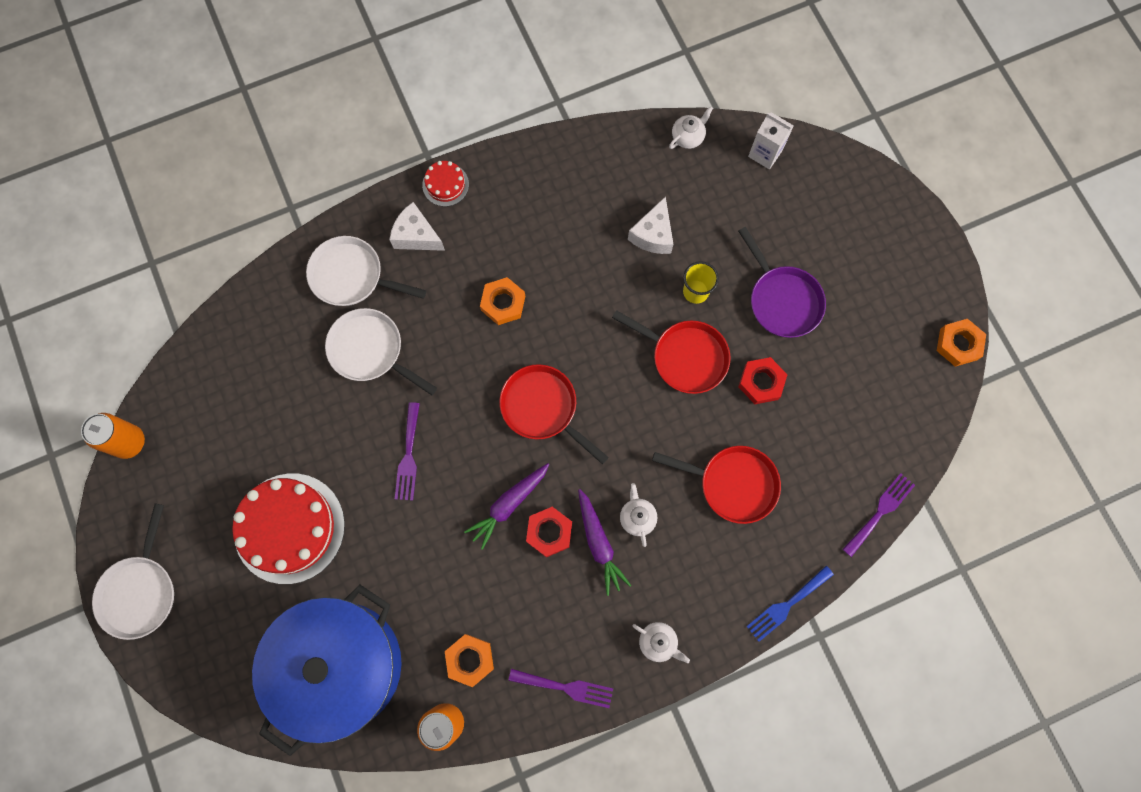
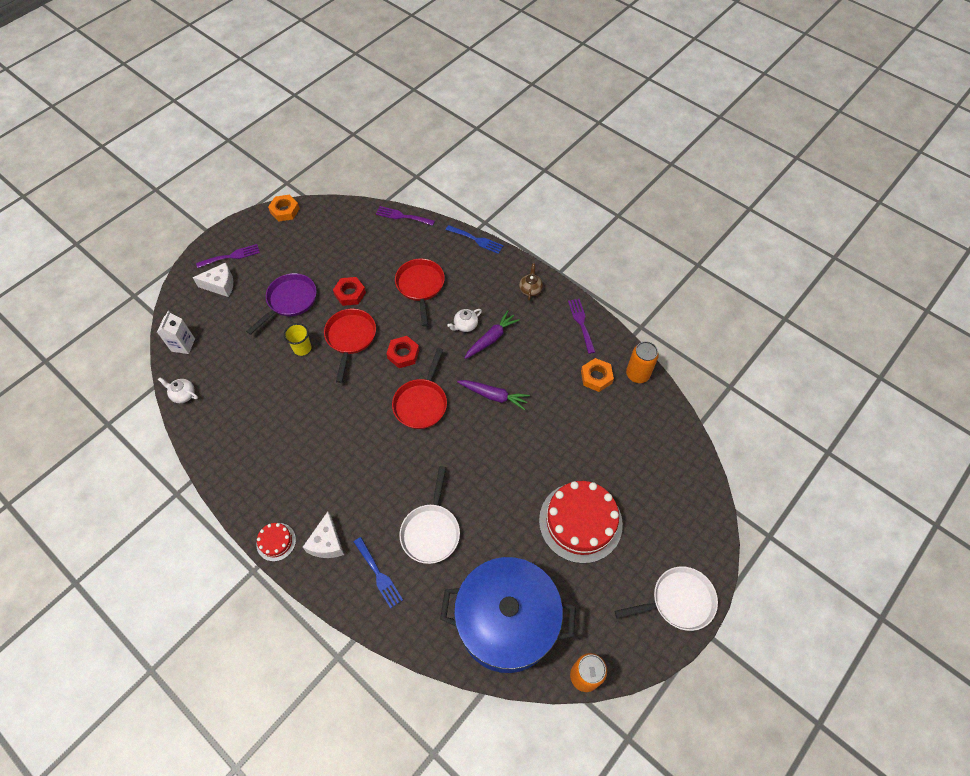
camera: 115 degrees left, 15 degrees down
(341, 665) = (643, 446): blue pot -> blue pot (506, 622)
(351, 276) = (378, 575): white pan -> blue fork
(408, 456) = (493, 469): purple fork -> purple fork (231, 256)
(503, 303) = (357, 459): orange nut -> none
(549, 532) = (499, 367): red nut -> red nut (403, 354)
(653, 235) = (269, 387): white cheese -> white cheese (220, 285)
(658, 642) = (530, 289): white teapot -> brown teapot

